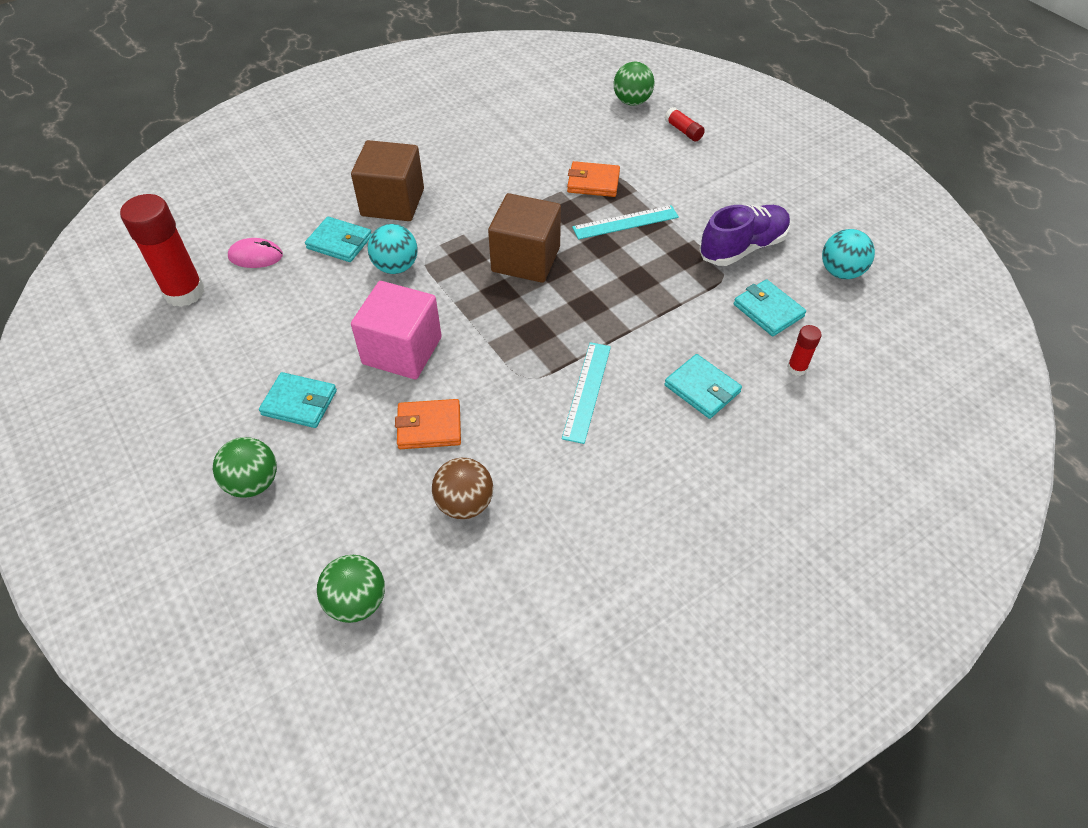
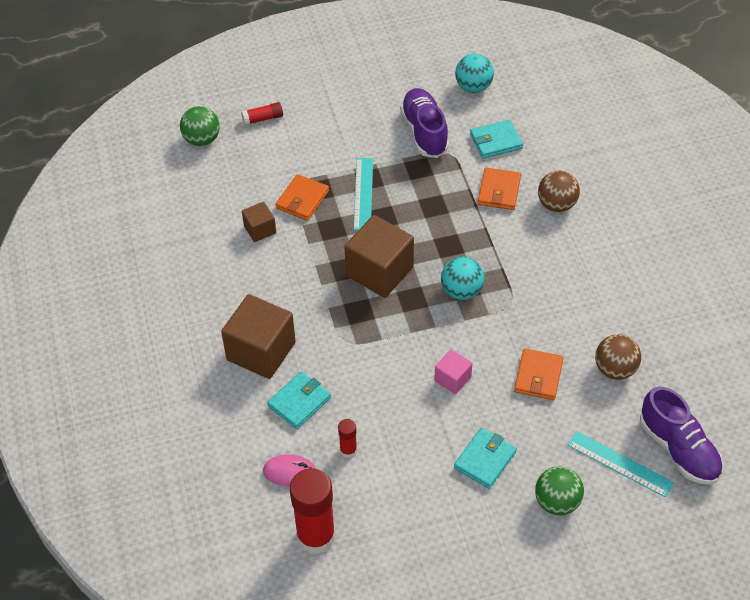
camera: 70 degrees left, 0 degrees up
(256, 256) = (289, 472): pink mouse -> pink mouse turned 75 degrees clockwise
(357, 601) = (678, 449): green ball -> purple shoe
(396, 267) = (350, 365): turquoise ball -> turquoise ball (461, 291)
(402, 350) = (452, 379): pink cube -> pink cube, size x0.51
(540, 164) = (260, 229): none -> brown cube
(587, 391) = (536, 271): turquoise ruler -> turquoise ruler (620, 464)
(692, 330) = (499, 191): none -> orange wallet
(702, 389) = (556, 204): turquoise wallet -> brown ball
(797, 368) = (555, 146): red glue stick -> red glue stick (348, 450)

